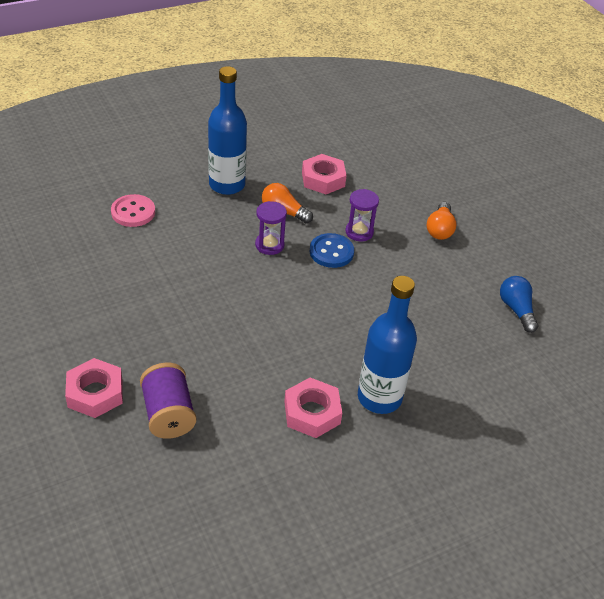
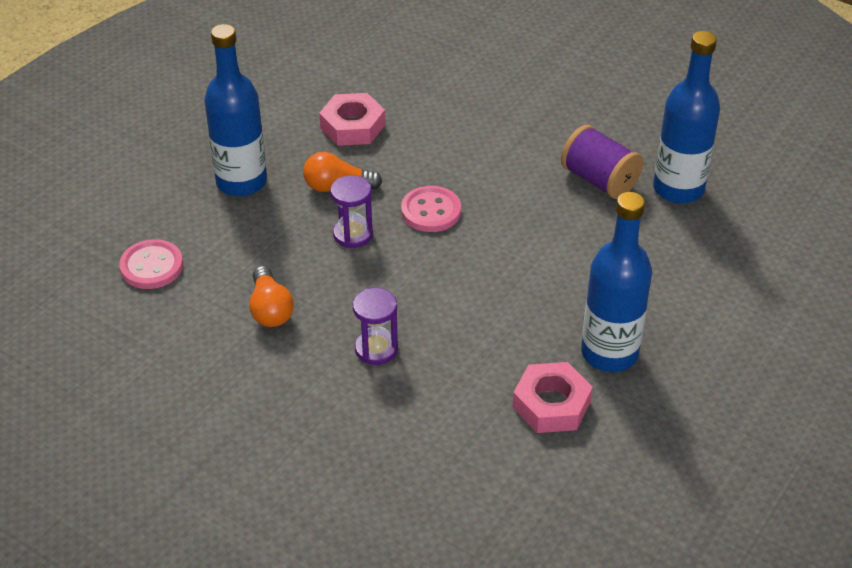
camera: 25 degrees left, 0 degrees up
(95, 393) = (290, 503): pink nut -> none
(168, 414) = (395, 484): purple spool -> purple spool (599, 180)
(331, 252) = (431, 211): blue button -> pink button
(359, 232) = (444, 173): purple hourglass -> purple hourglass (376, 349)
(440, 229) = (531, 131): orange light bulb -> orange light bulb (270, 309)
(516, 310) = (678, 189): blue light bulb -> blue bottle

